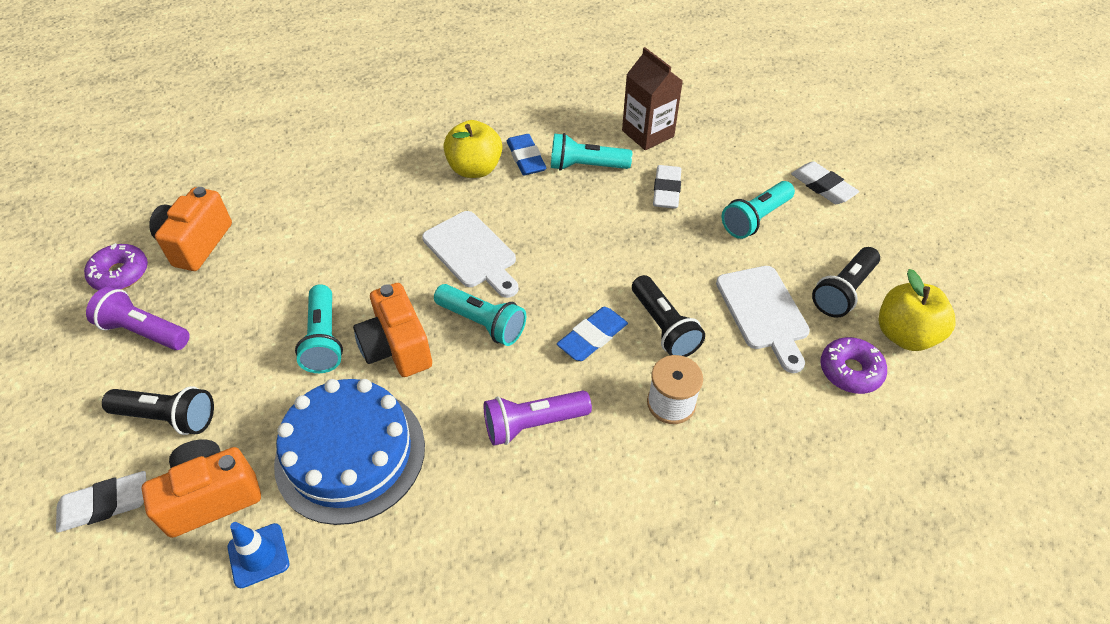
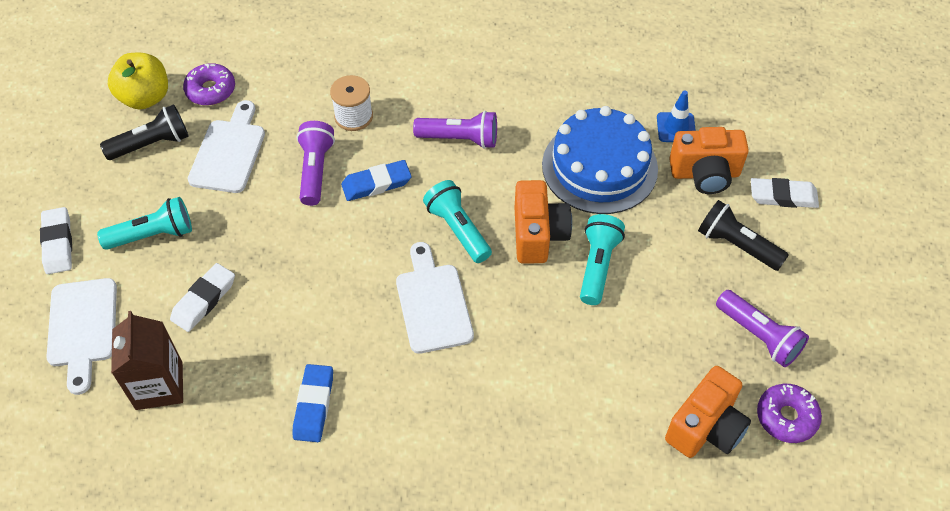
camera: 155 degrees left, 5 degrees up
(475, 169) = (377, 413): yellow apple -> none
(586, 166) = (258, 366): turquoise flashlight -> none
(663, 327) = (315, 170): black flashlight -> purple flashlight
(738, 145) = (82, 328): none -> white cutting board

